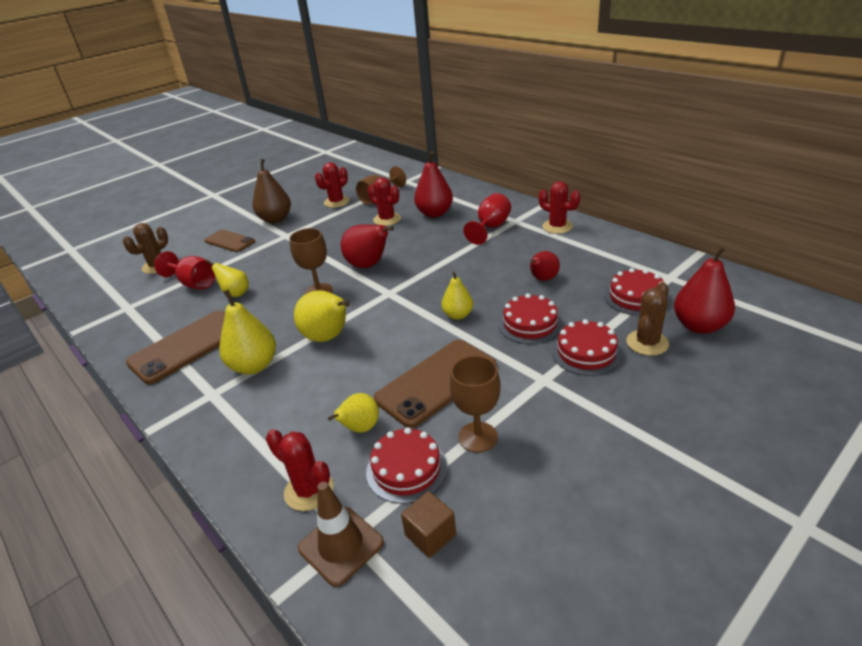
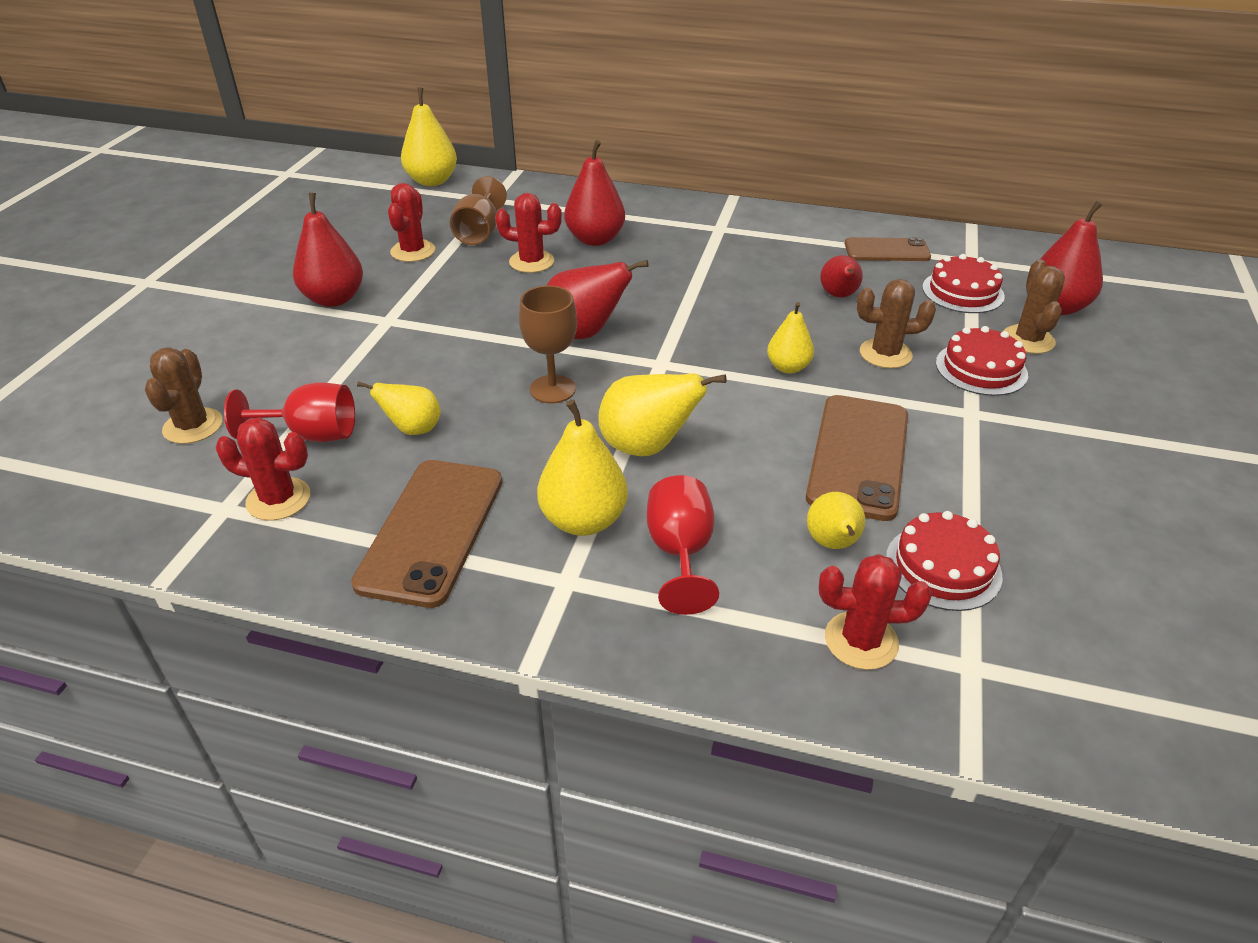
camera: 35 degrees left, 5 degrees up
(229, 241) = (290, 352): brown phone -> brown phone (886, 250)
(275, 219) = (334, 299): brown pear -> red pear
(341, 545) = (973, 681): brown traffic cone -> none
(387, 166) = (432, 181): none -> yellow pear
(430, 535) = (1050, 624): brown cube -> none
(478, 437) = (976, 501): brown goblet -> none
(491, 228) = (698, 244): red goblet -> red goblet (680, 553)
(530, 324) = (885, 354): red cake -> brown cactus
(557, 226) = (782, 225): red cactus -> red cactus (278, 499)

